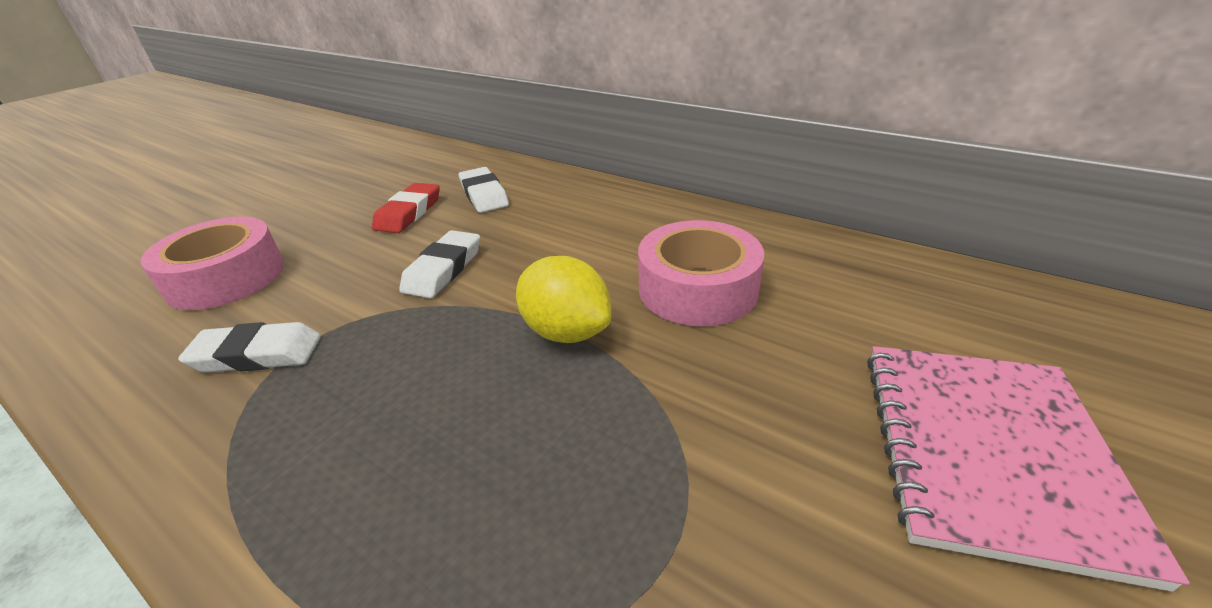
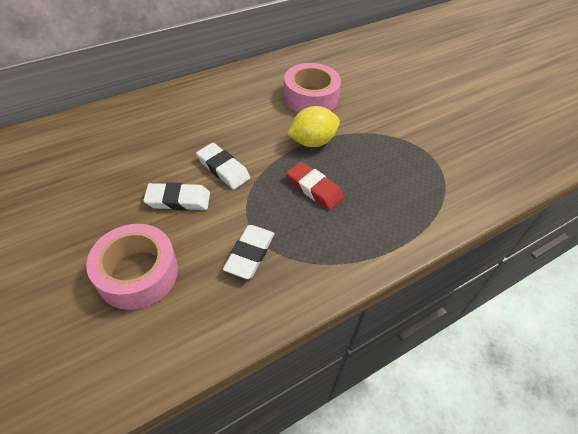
camera: 70 degrees left, 15 degrees up
(409, 213) = (131, 171): red eraser -> red eraser (314, 188)
(484, 195) = (142, 133): white eraser -> white eraser (178, 200)
(988, 452) = (424, 83): pink notebook -> none

